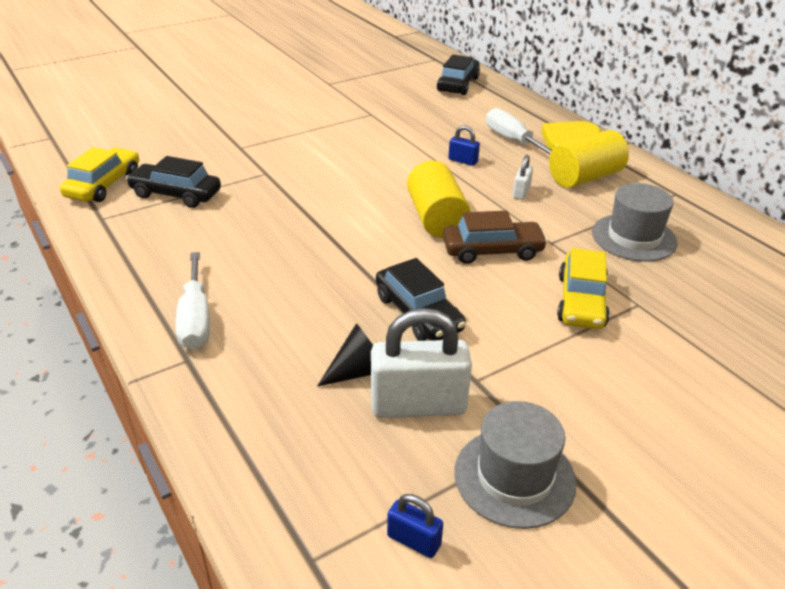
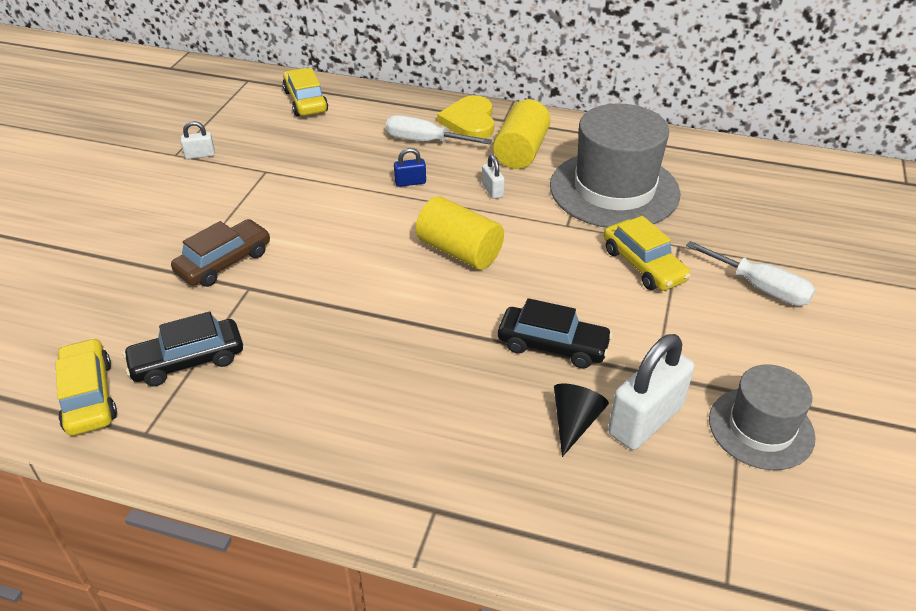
camera: 40 degrees left, 5 degrees up
(195, 319) = (390, 470): white screwdriver -> white screwdriver (760, 288)
(343, 89) = (200, 155): none -> white padlock
(414, 540) = (763, 518): blue padlock -> none
(458, 84) = (306, 101): black car -> yellow car
(492, 251) = (536, 257): brown car -> brown car (224, 262)
(634, 237) = (614, 189): grey hat -> grey hat, size x1.69

